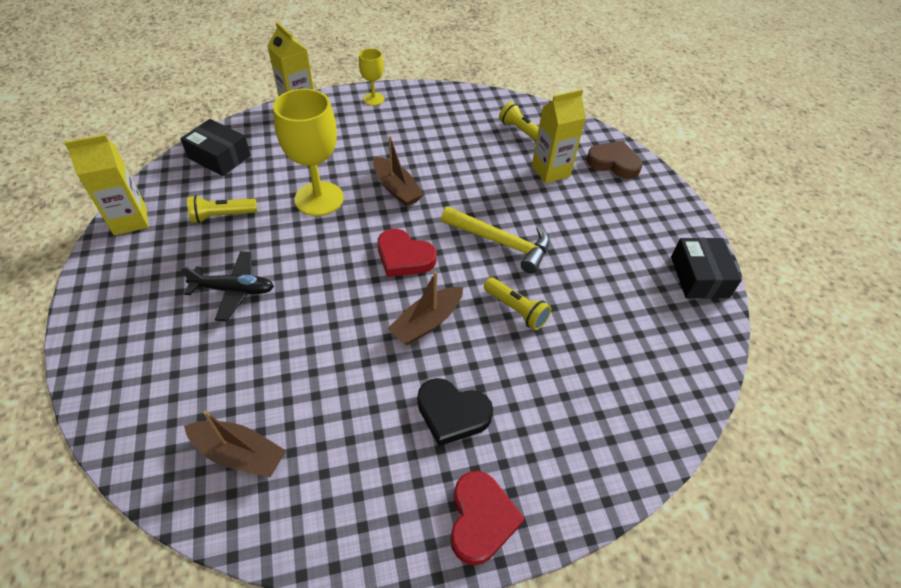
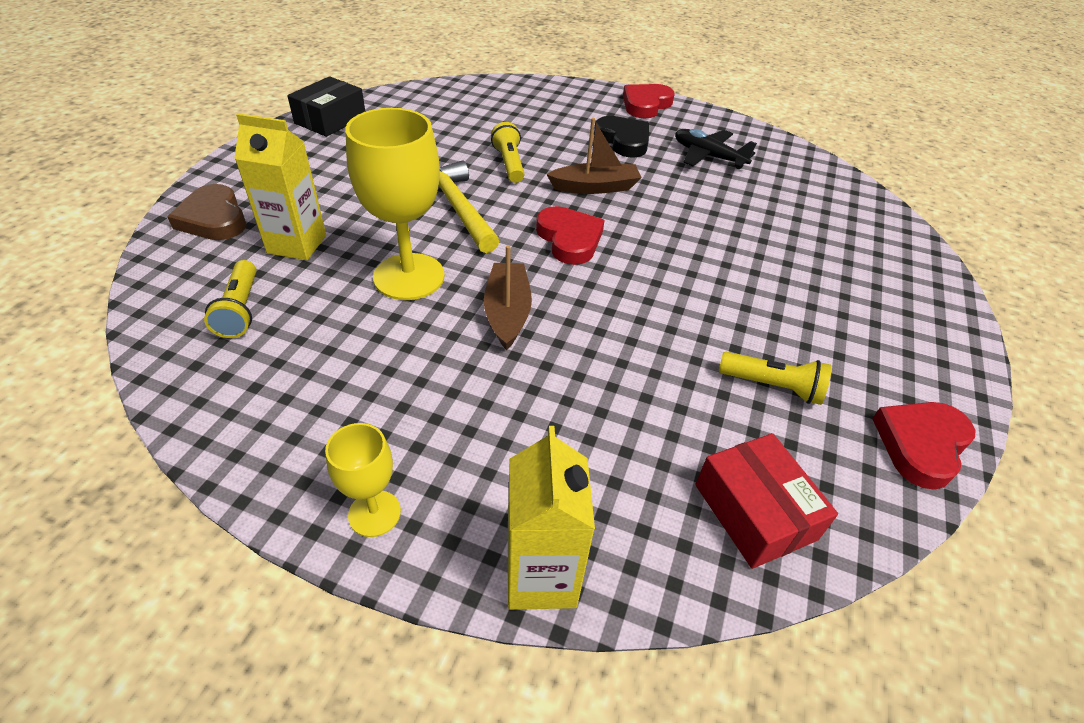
camera: 145 degrees left, 5 degrees down
(130, 220) = (921, 445): yellow carton -> red heart
(219, 157) = (754, 512): black box -> red box
(234, 290) = (776, 288): black plane -> black plane (708, 156)
(239, 454) = (796, 182): brown boat -> none
(319, 199) = (622, 348): yellow goblet -> yellow goblet (409, 277)

